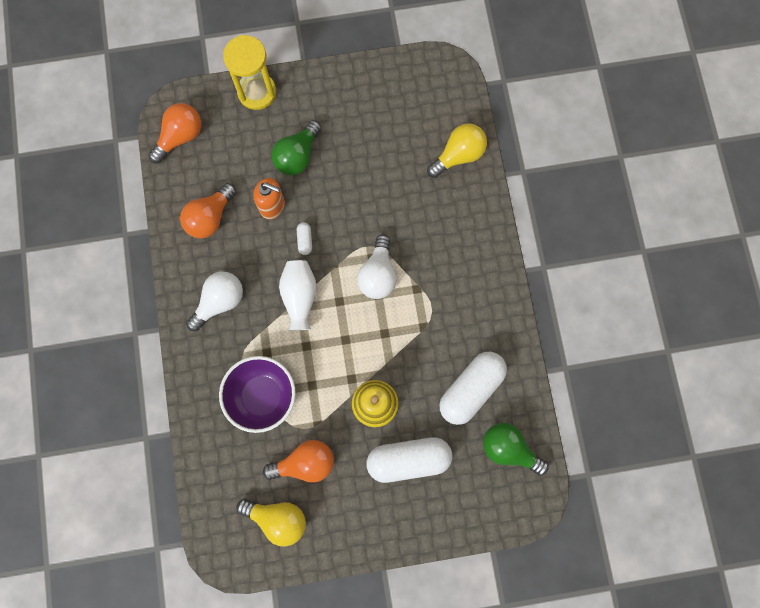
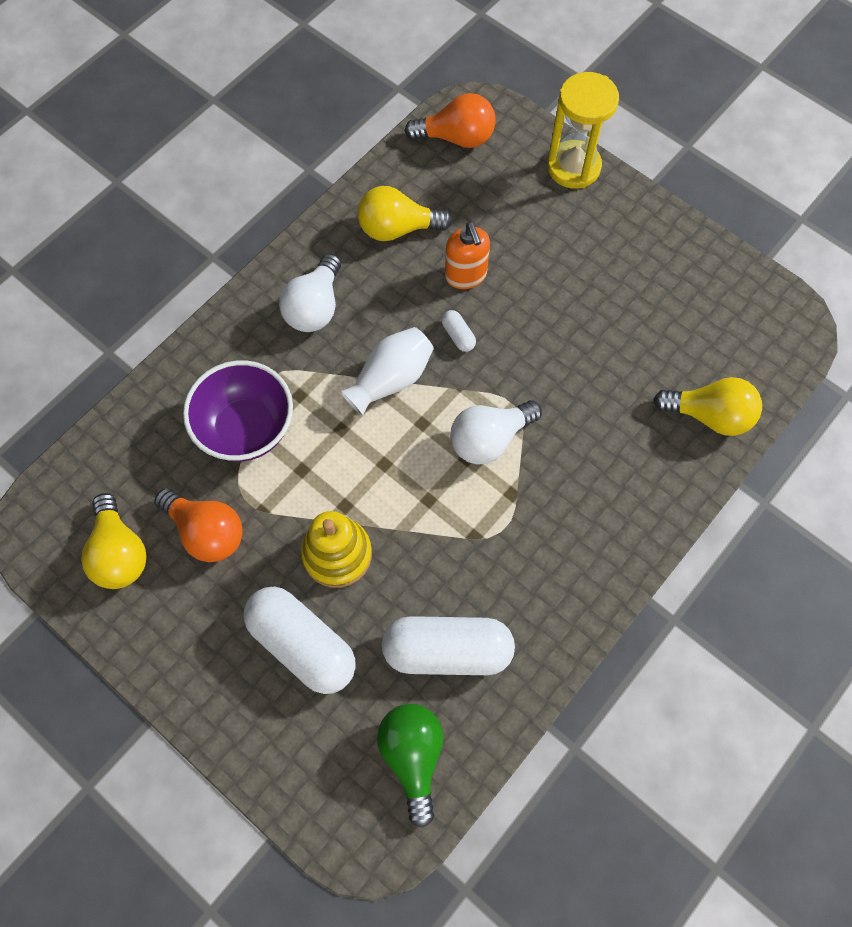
camera: 50 degrees right, 10 degrees down
(210, 217) = (397, 228): orange light bulb -> yellow light bulb
(220, 302) = (315, 307): white light bulb -> white light bulb turned 105 degrees clockwise
(297, 156) = (544, 256): green light bulb -> none
(305, 240) = (458, 335): white capsule -> white capsule turned 75 degrees counterclockwise

